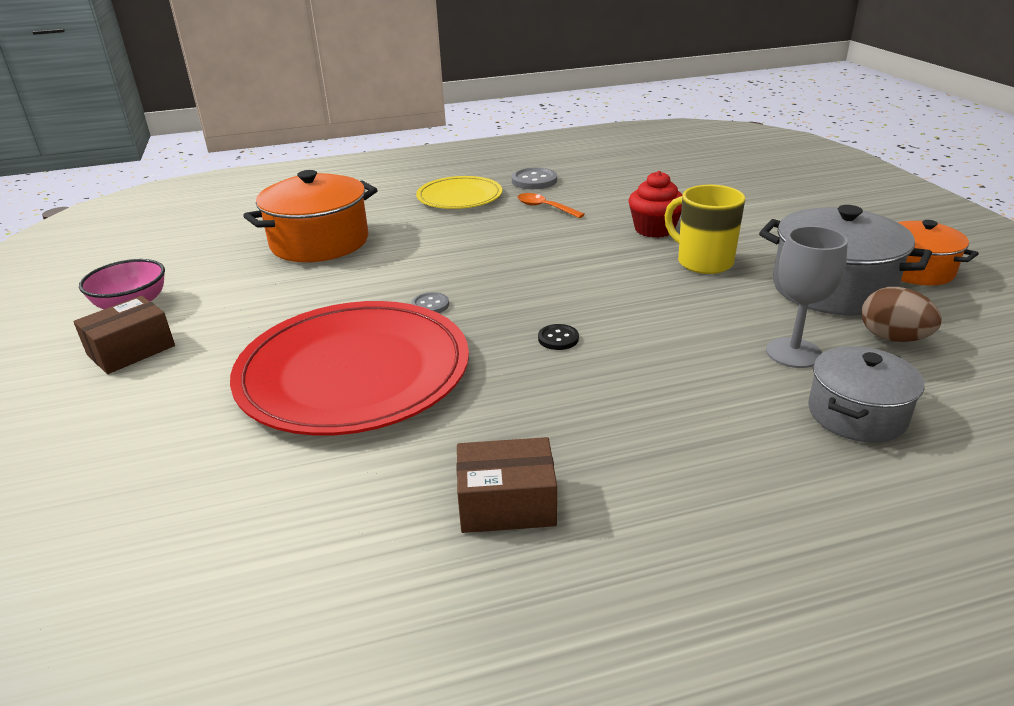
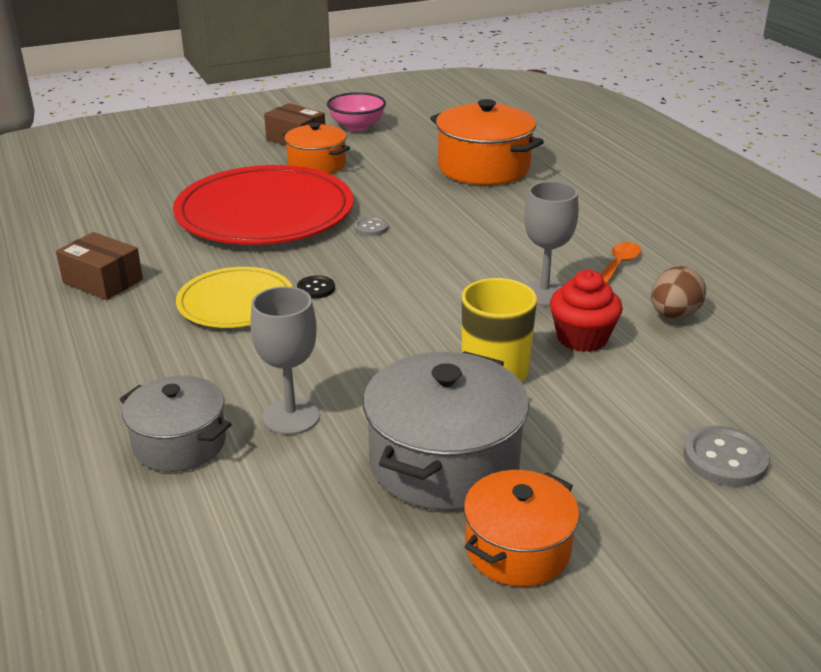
camera: 80 degrees right, 0 degrees up
(233, 335) = (317, 165): none -> orange pot
(459, 197) = (625, 216): yellow plate -> yellow plate (236, 302)
(507, 504) = (103, 281): brown box -> brown box turned 45 degrees counterclockwise
(534, 181) = (702, 254): grey button -> grey button (725, 459)
(585, 236) = (544, 293): none -> grey goblet
(893, 338) = (323, 492): brown egg -> brown egg (673, 315)

